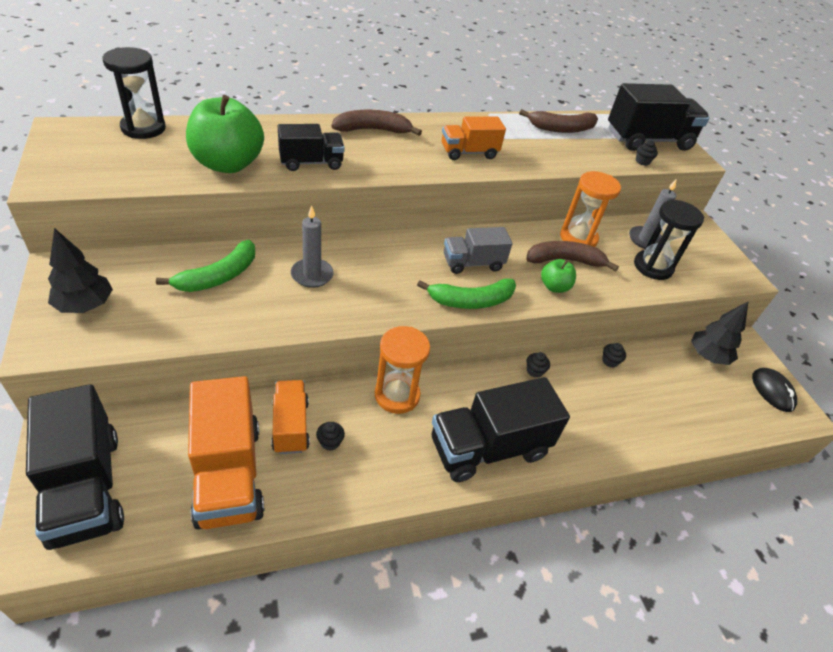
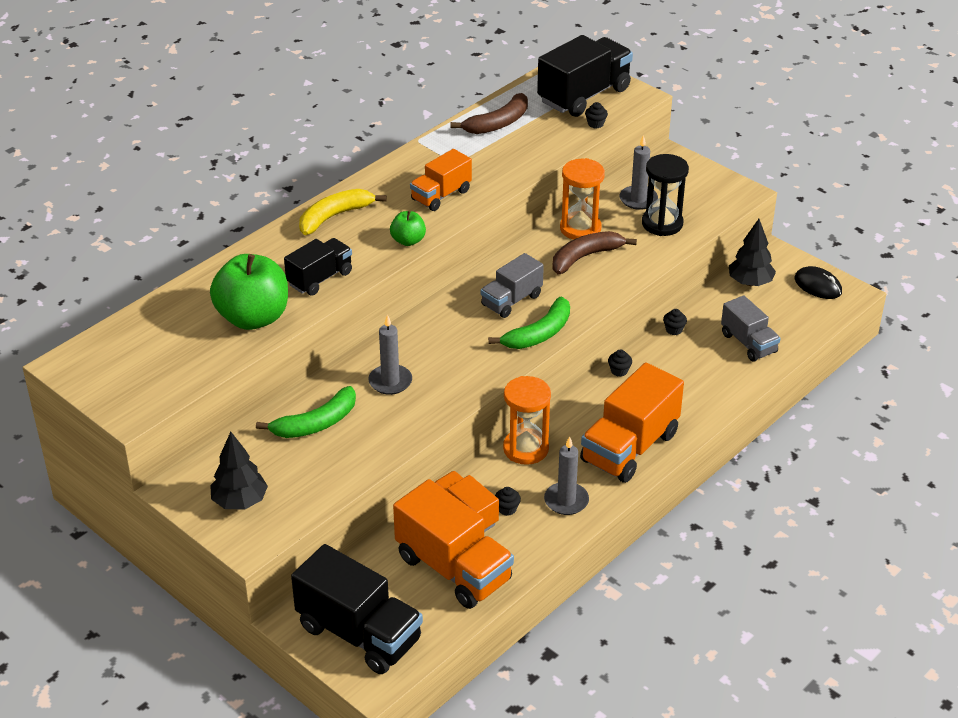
camera: 25 degrees left, 5 degrees down
(143, 128) = (135, 324): black hourglass -> none
(219, 276) = (316, 423): green banana -> green banana turned 45 degrees clockwise
(372, 130) = (334, 216): brown banana -> yellow banana
(388, 467) = (566, 501): none -> grey candle
(488, 448) = (630, 447): black truck -> orange truck
(554, 287) = (595, 286): green apple -> green apple (408, 241)
(672, 409) = (748, 343): none -> grey truck

